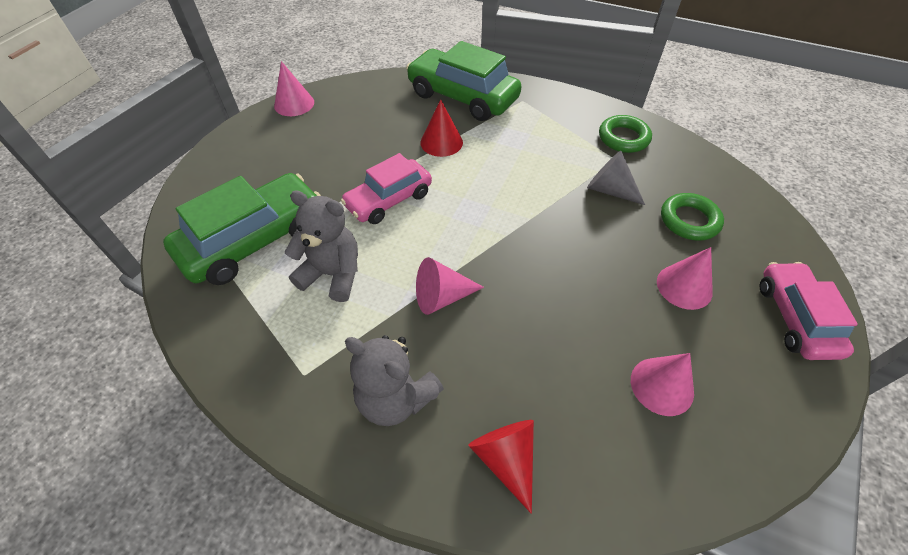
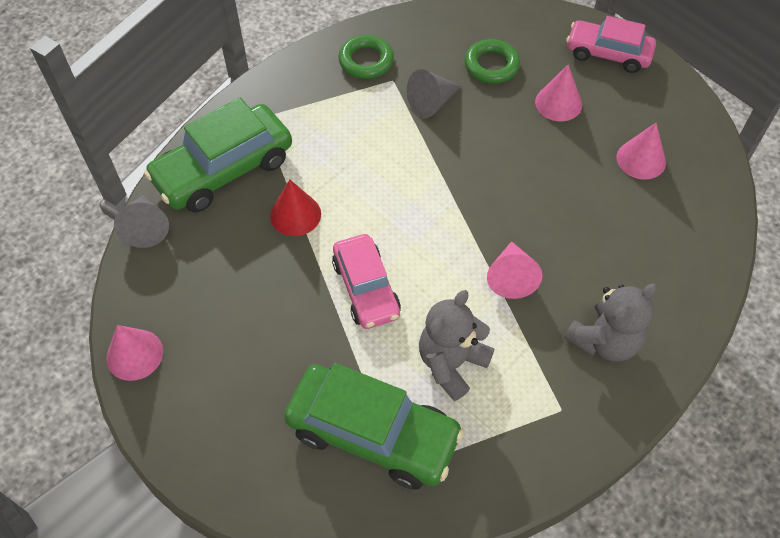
camera: 70 degrees left, 5 degrees up
(254, 240) = (373, 433): green car -> green car turned 135 degrees clockwise
(395, 79) = (146, 227): none -> grey cone
(505, 458) = (674, 279): red cone -> none

